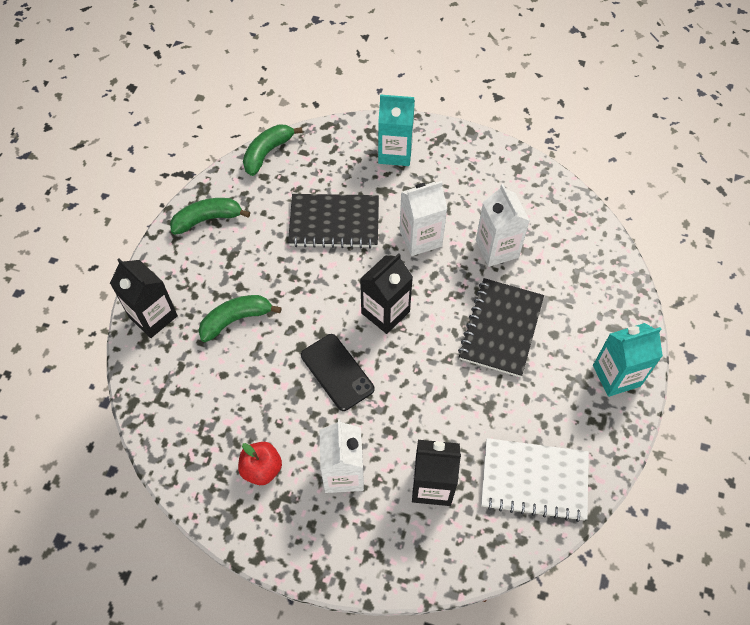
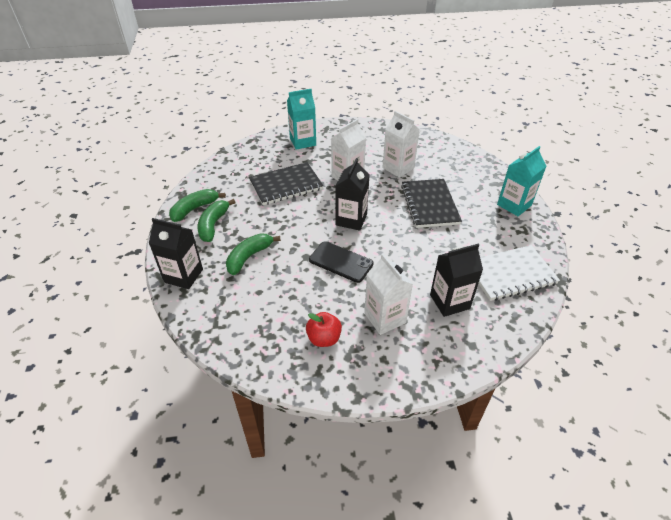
camera: 25 degrees left, 15 degrees down
(267, 153) = (217, 164): green banana -> green banana (213, 225)

